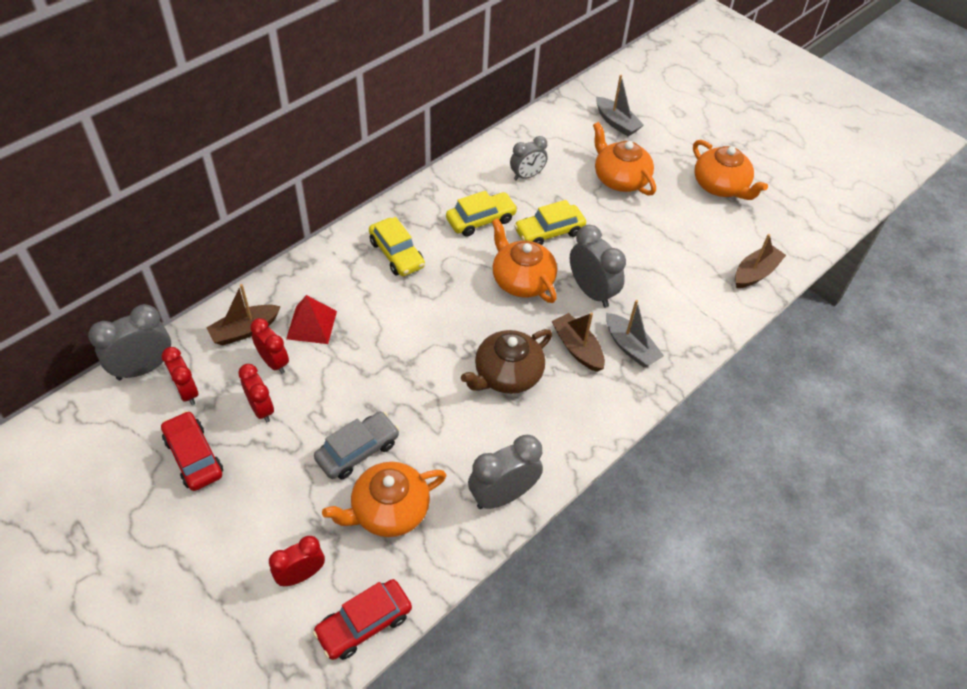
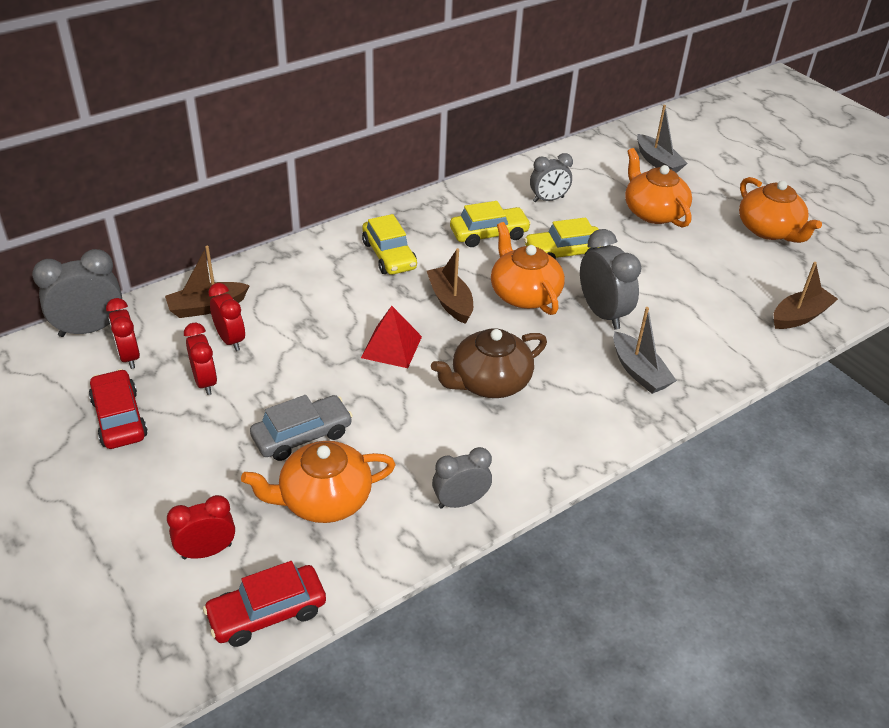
camera: 10 degrees right, 10 degrees down
(311, 325) = (280, 310): red pyramid -> red pyramid (391, 347)
(503, 495) = (460, 501): grey clock -> grey clock, size x0.67
(577, 348) = (576, 366): brown boat -> brown boat (450, 301)

